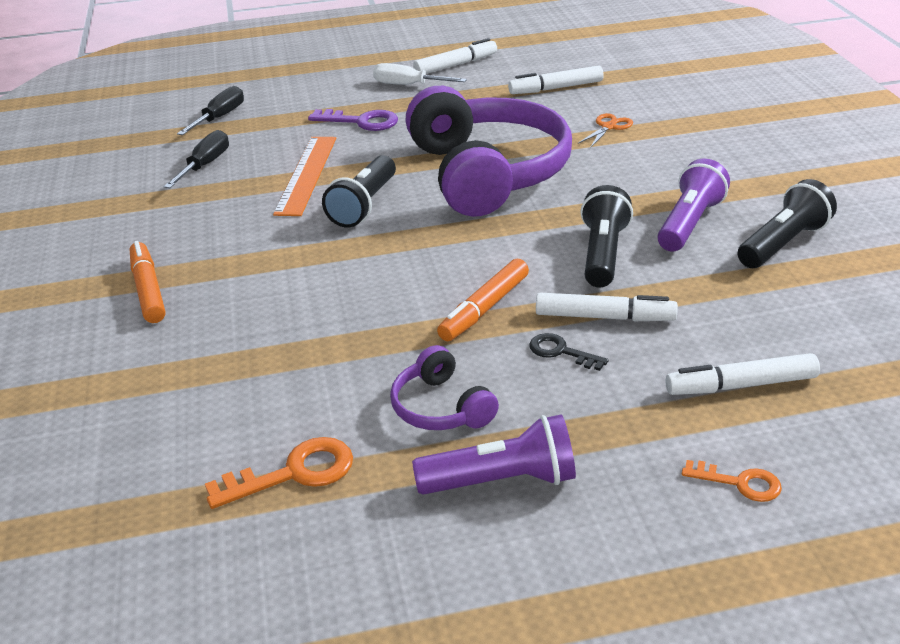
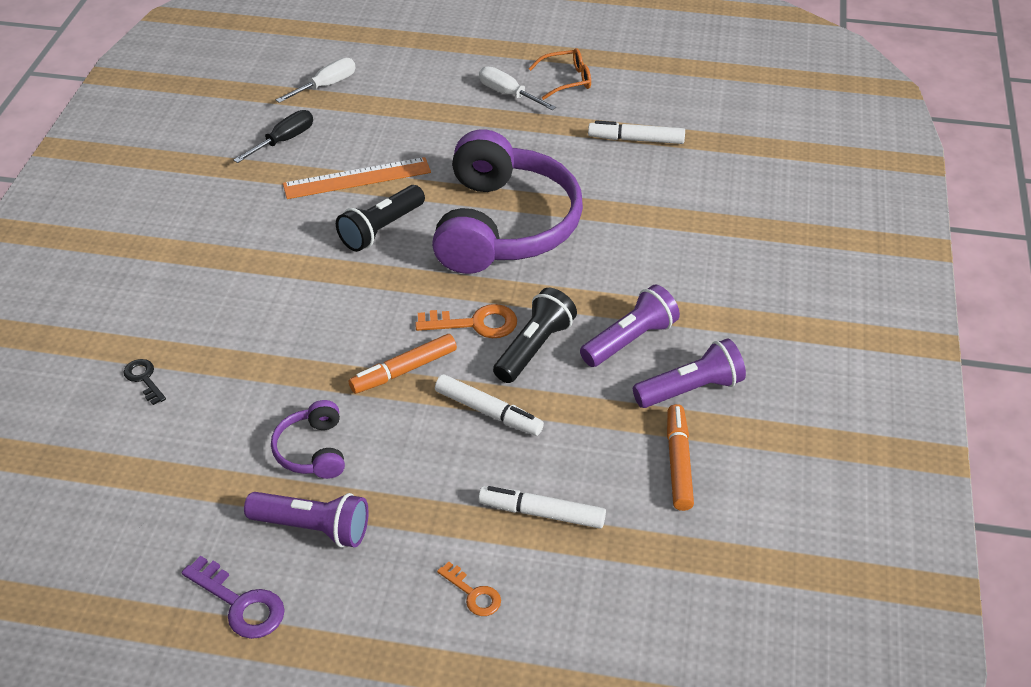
camera: 20 degrees right, 10 degrees up
(148, 290) = (172, 264): orange marker -> orange marker (678, 463)
(219, 118) = (326, 86): black screwdriver -> white screwdriver
(294, 473) = (181, 468): orange key -> orange key (475, 323)
(306, 174) = (357, 178): orange ruler -> orange ruler turned 45 degrees clockwise
(361, 122) = (439, 128): purple key -> purple key (240, 604)
(455, 65) = (567, 80): white marker -> orange glasses
(561, 352) = (432, 432): black key -> black key (144, 379)
(608, 127) = (647, 204): orange scissors -> none
(783, 244) = (690, 389): black flashlight -> purple flashlight

